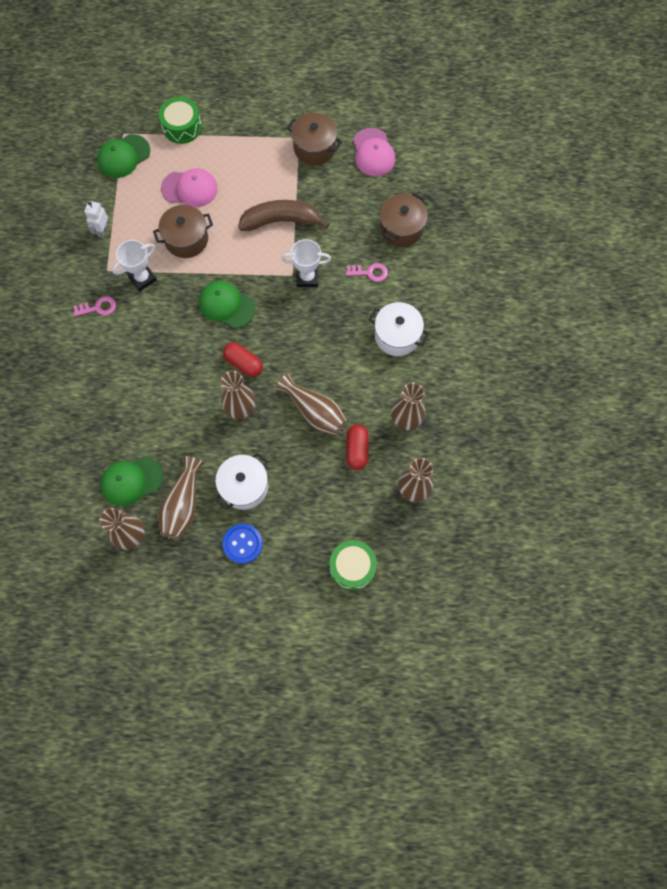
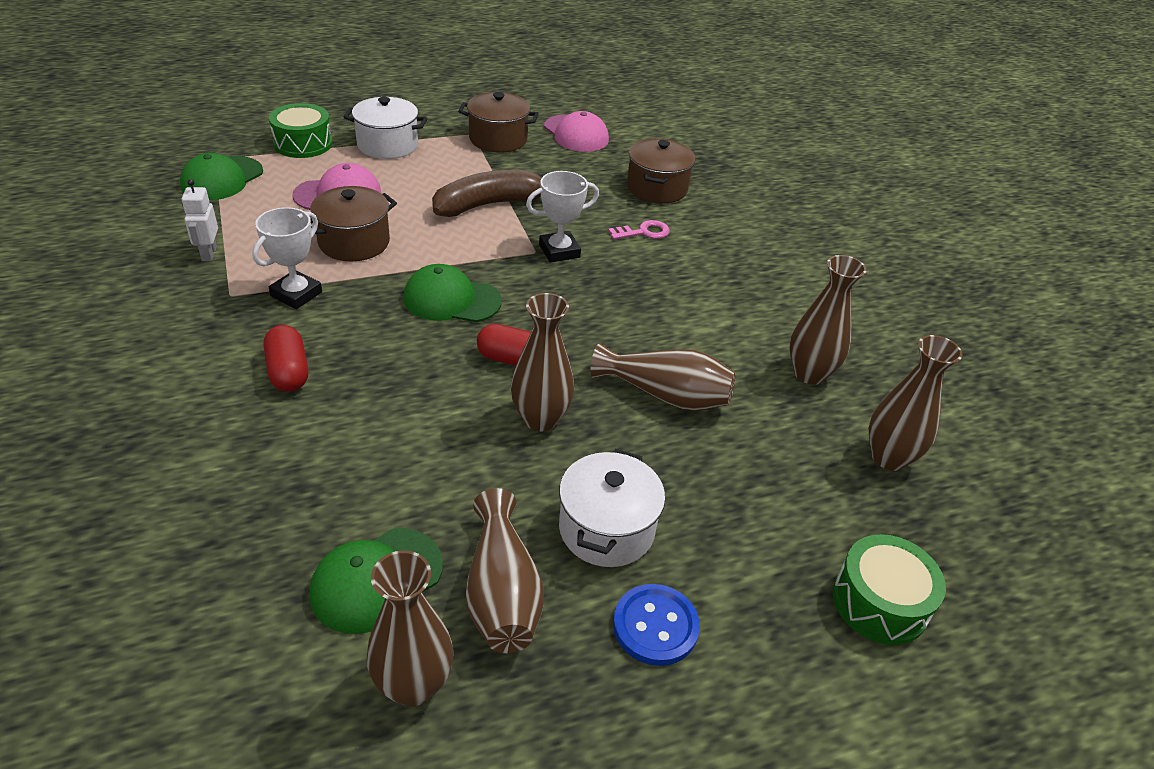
camera: 25 degrees left, 30 degrees down
(98, 307) = (227, 341): pink key -> none
(357, 450) = (764, 427): red capsule -> red capsule (288, 371)
(397, 336) = (726, 286): white pot -> white pot (387, 145)

